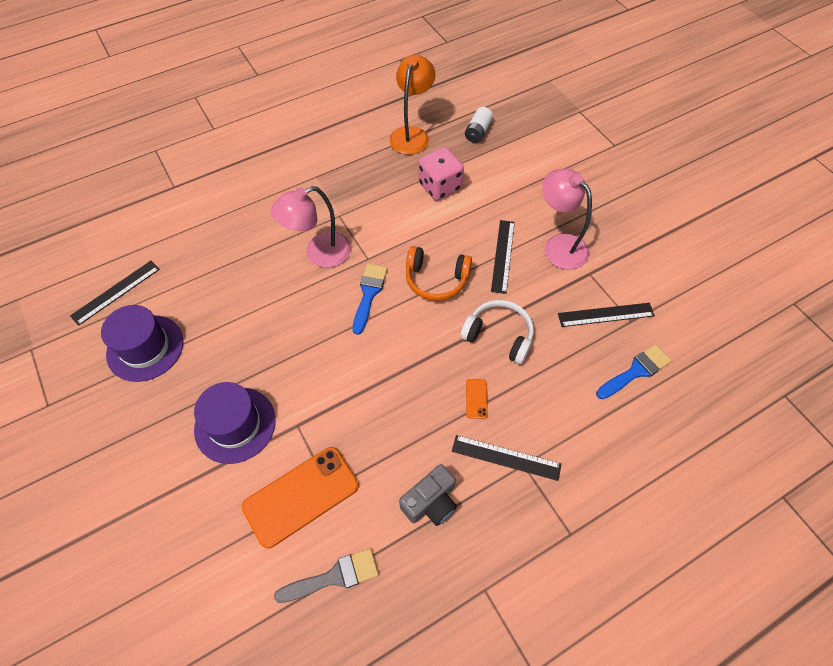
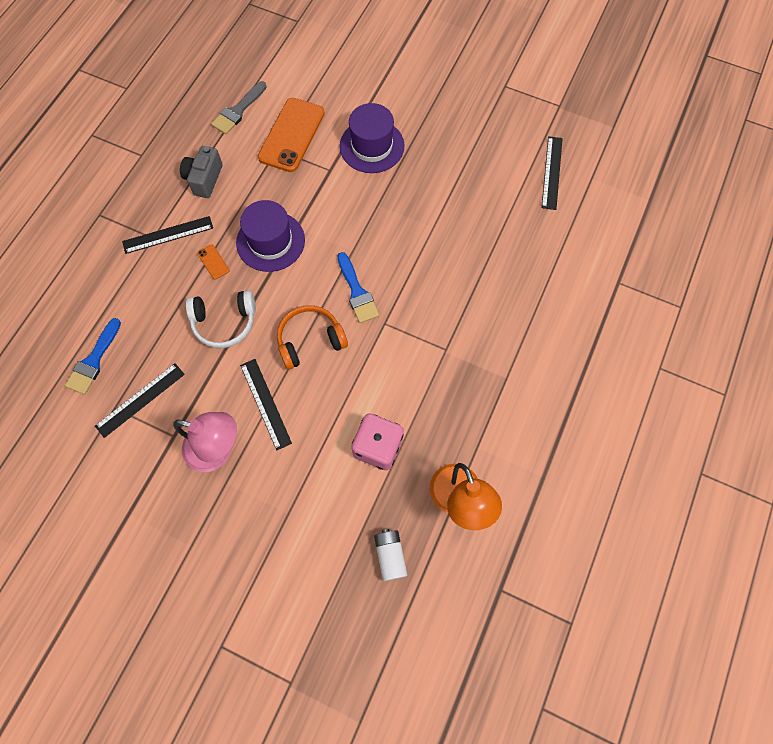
camera: 145 degrees right, 10 degrees up
(145, 348) = (484, 152): purple hat -> purple hat (270, 241)
(319, 254) = (429, 301): pink lamp -> none

